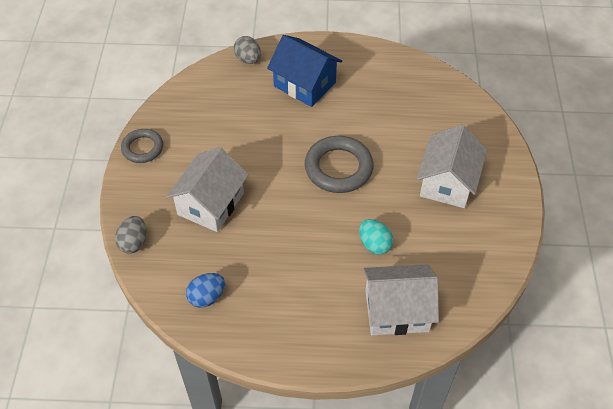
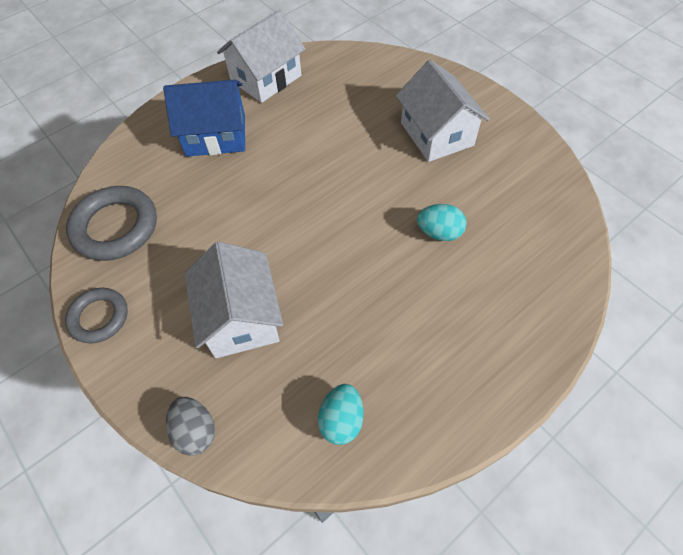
camera: 40 degrees left, 5 degrees up
(207, 297) = (341, 420): blue egg -> turquoise egg
(248, 59) = (131, 148): grey egg -> none
(338, 168) = (331, 188): grey ring -> grey ring (115, 227)
(396, 311) = (525, 277): white house -> white house (266, 78)

